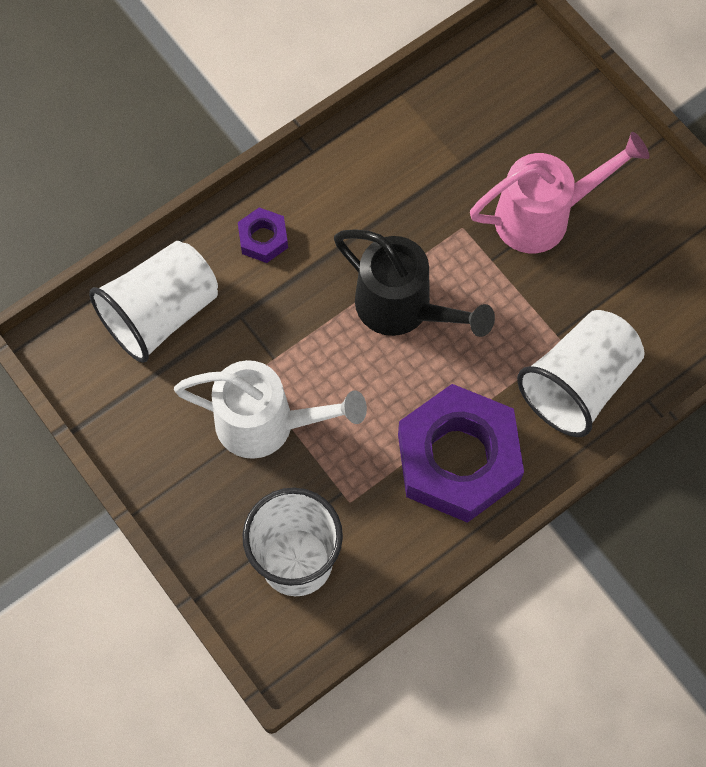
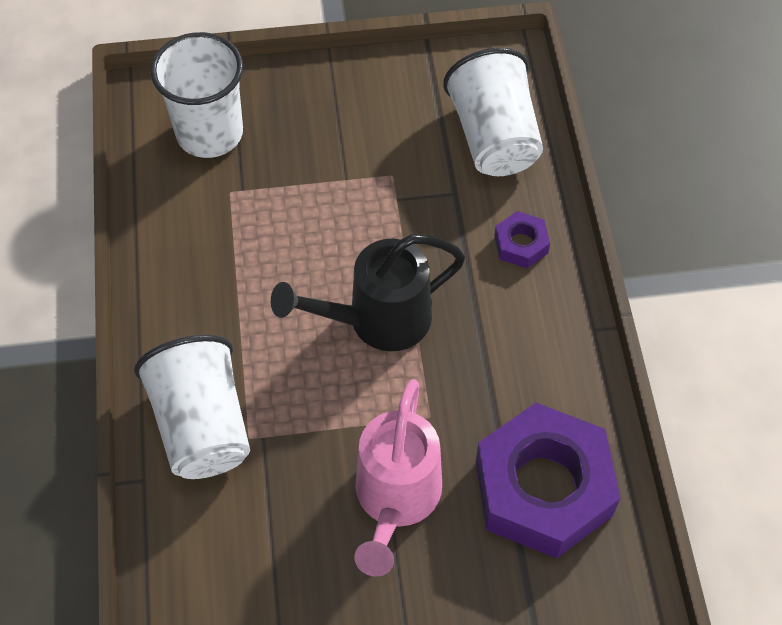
camera: 120 degrees right, 10 degrees down
(266, 424) = (340, 166): white watering can -> none
(458, 459) = (206, 289): purple nut -> purple nut (543, 488)

